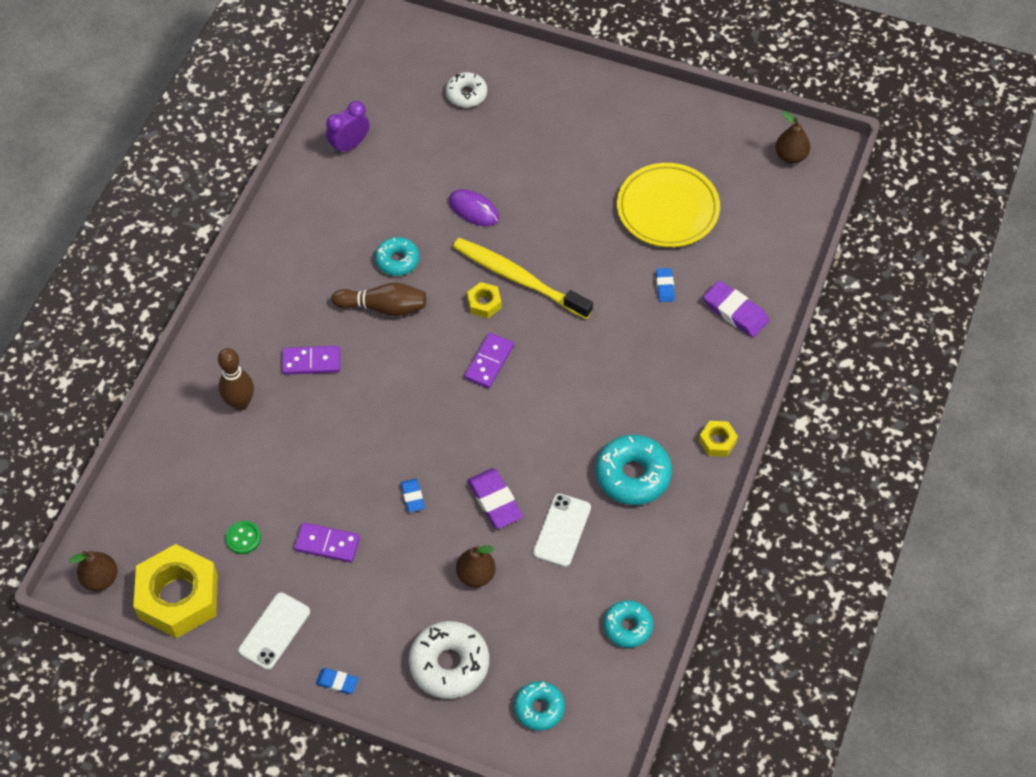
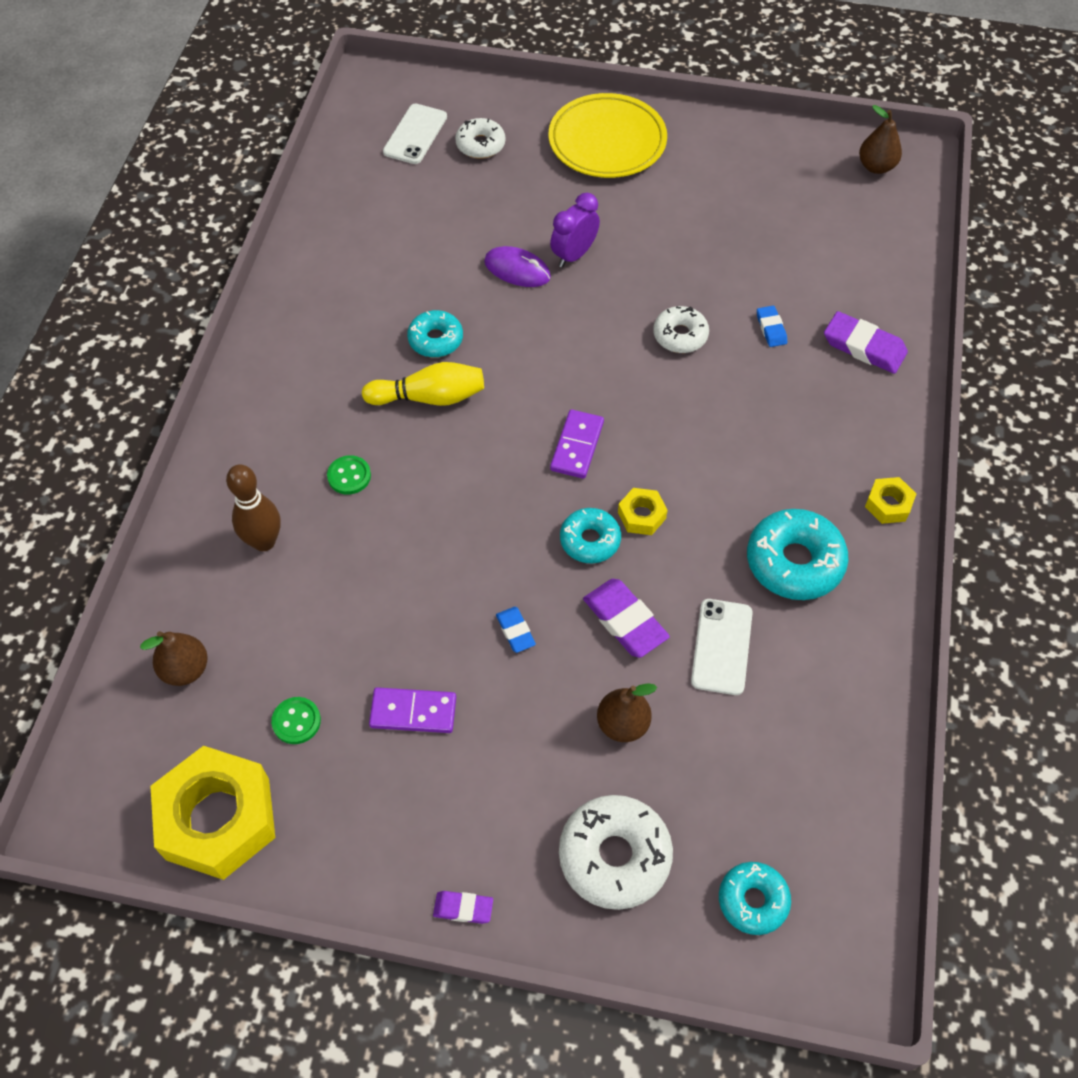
camera: 10 degrees left, 0 degrees up
(100, 579) = (103, 809): brown pear -> brown pear (185, 669)
(274, 631) = (361, 847): white phone -> white phone (415, 134)
(311, 361) = (349, 476): purple domino -> green button
(337, 682) = (463, 908): blue eraser -> purple eraser
(349, 145) = (351, 216): purple clock -> purple clock (574, 255)
(383, 307) = (429, 397): brown bowling pin -> yellow bowling pin
(484, 303) = (555, 376): yellow nut -> yellow nut (641, 515)
(518, 278) = (590, 342): yellow toothbrush -> none
(590, 283) = (680, 335): none -> white donut
(628, 627) = (842, 764): turquoise donut -> turquoise donut (590, 540)
(667, 209) = (750, 241): yellow plate -> yellow plate (607, 141)

